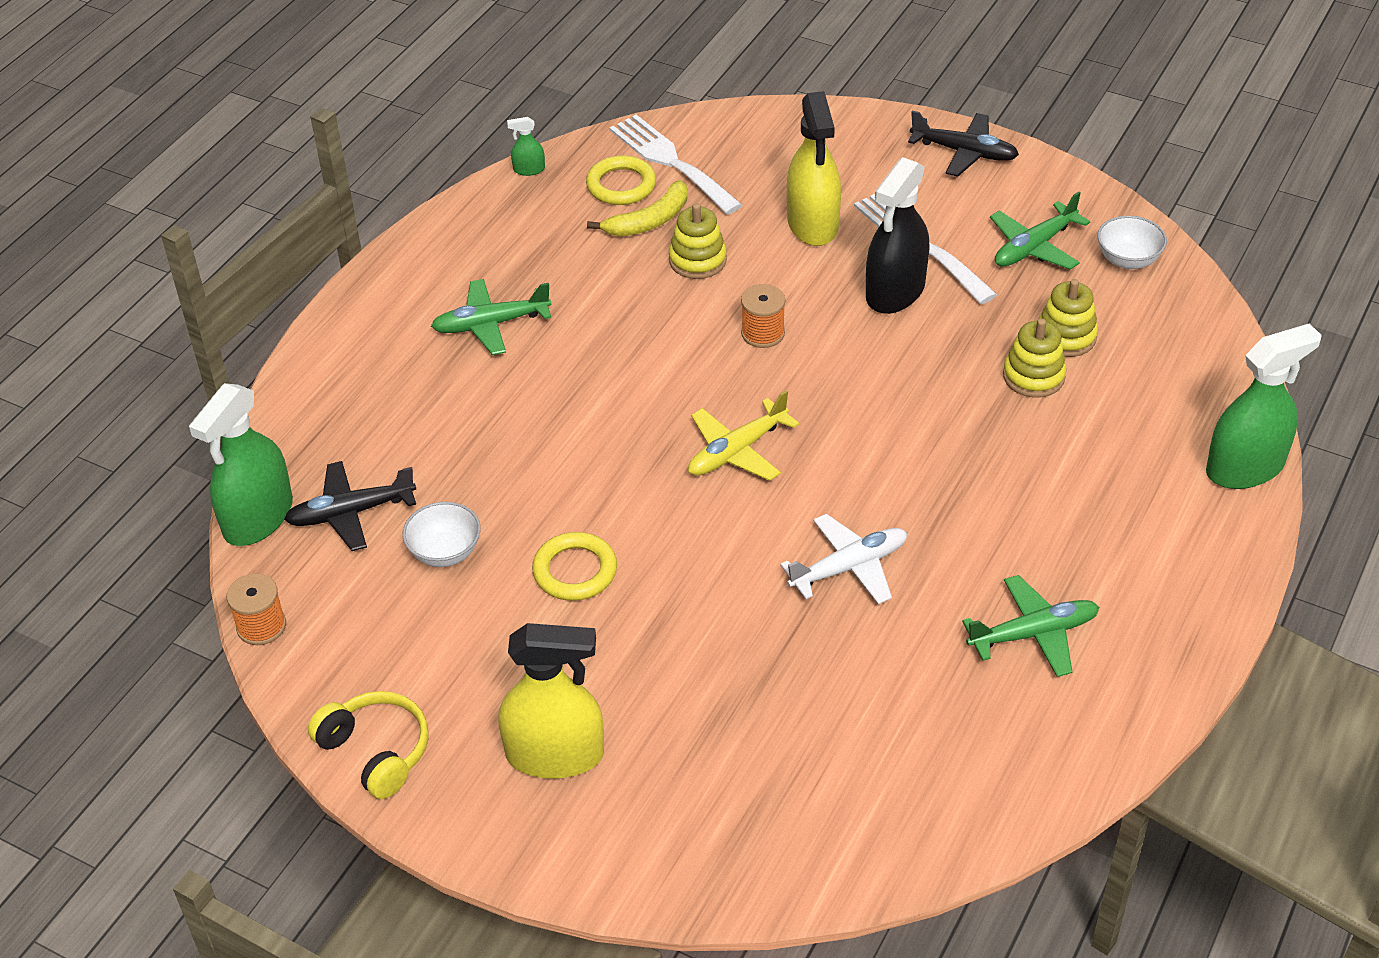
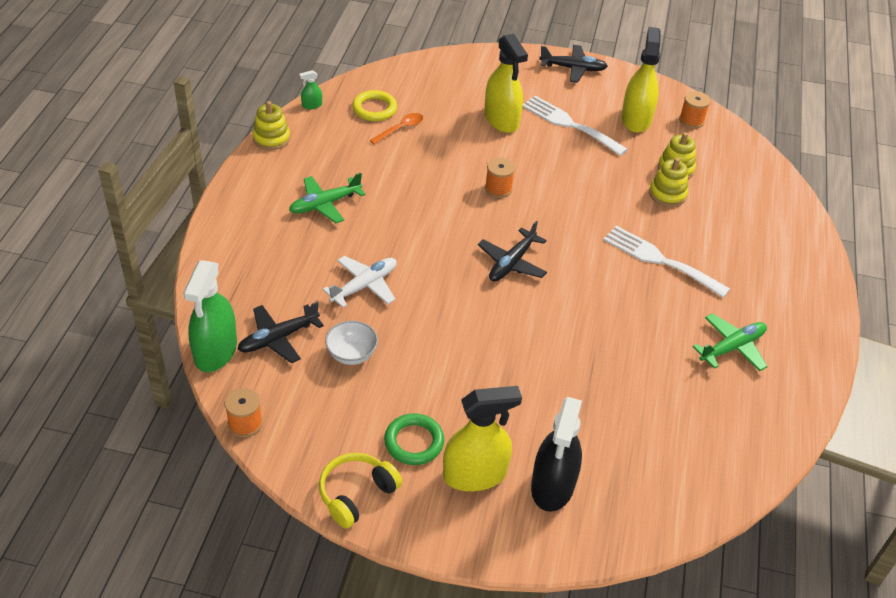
camera: 20 degrees left, 0 degrees up
(376, 751) = (356, 494): yellow headphones -> yellow headphones turned 75 degrees counterclockwise
(485, 693) = (414, 442): none -> green ring
(575, 571) = (441, 353): yellow ring -> none
(649, 221) = (400, 129): yellow banana -> orange spoon
(671, 162) = (400, 91): white fork -> white fork (660, 260)
(697, 260) = (440, 149): yellow stacking toy -> yellow stacking toy (271, 138)
(736, 451) = (511, 263): yellow plane -> black plane
(849, 567) = (608, 324): white plane -> white plane (364, 286)
(895, 291) = (567, 154): black spray bottle -> black spray bottle (552, 486)
(1034, 247) = (636, 119): green plane -> yellow spray bottle
(1128, 260) = (691, 120): white bowl -> orange spool
(1245, 467) = (806, 231): green spray bottle -> none

